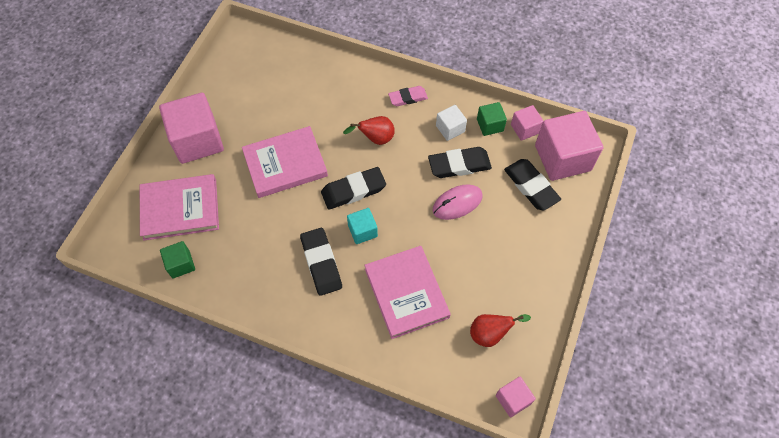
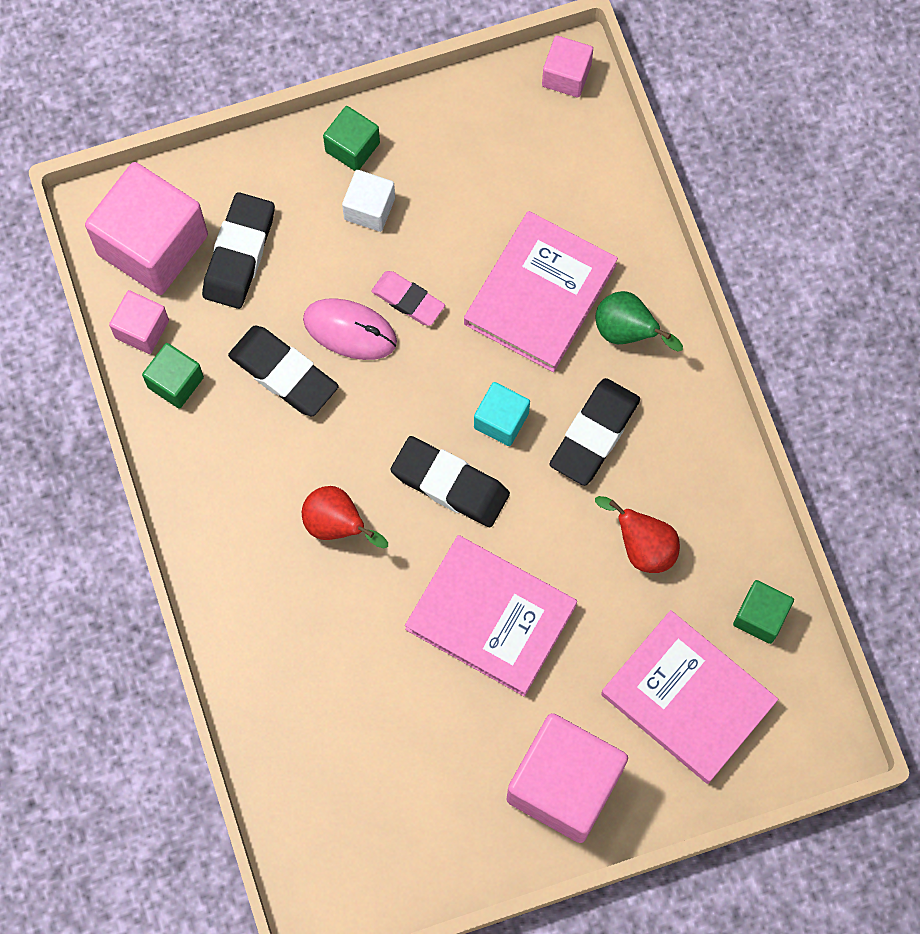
camera: 130 degrees left, 10 degrees up
(354, 316) = (627, 332): none -> green pear
(408, 98) = (223, 537): pink eraser -> pink eraser (408, 300)
(450, 129) = (229, 433): white cube -> white cube (369, 208)
(490, 334) = (505, 156): red pear -> red pear (642, 546)
(549, 269) = (352, 147): none -> green cube

